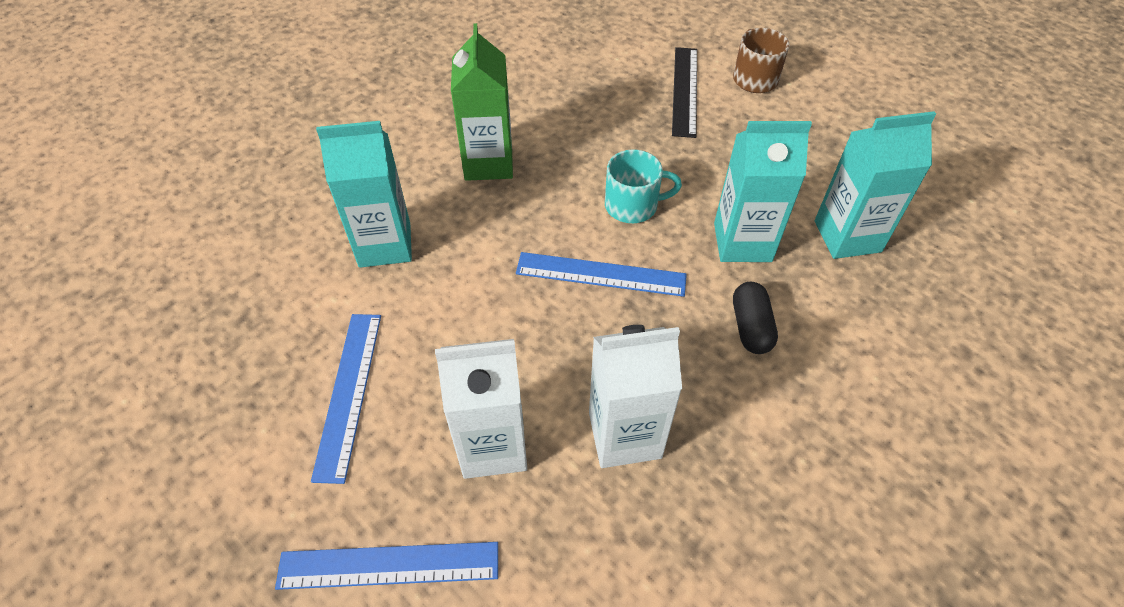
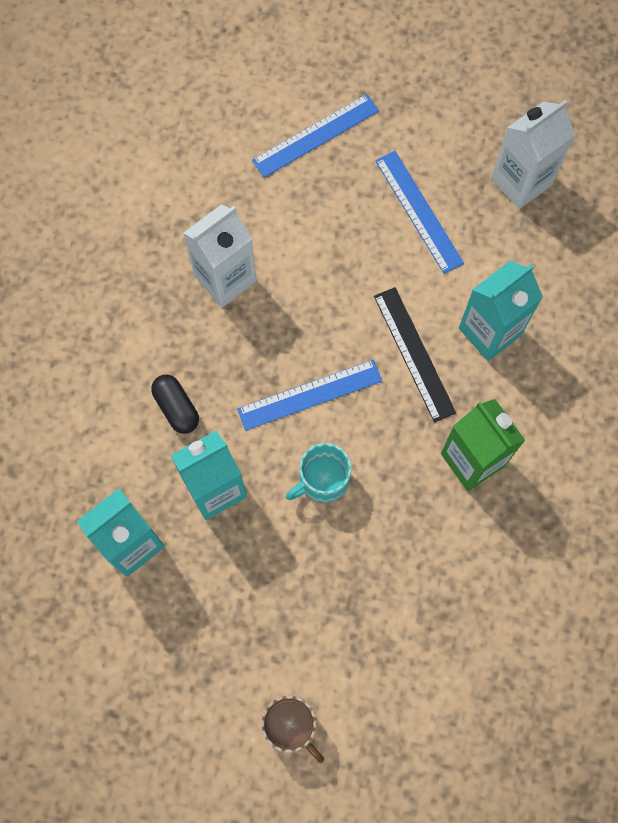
camera: 150 degrees right, 20 degrees up
(493, 445) = (303, 228): white carton -> white carton (521, 181)
(685, 90) = (352, 664): black ruler -> black ruler (414, 354)

